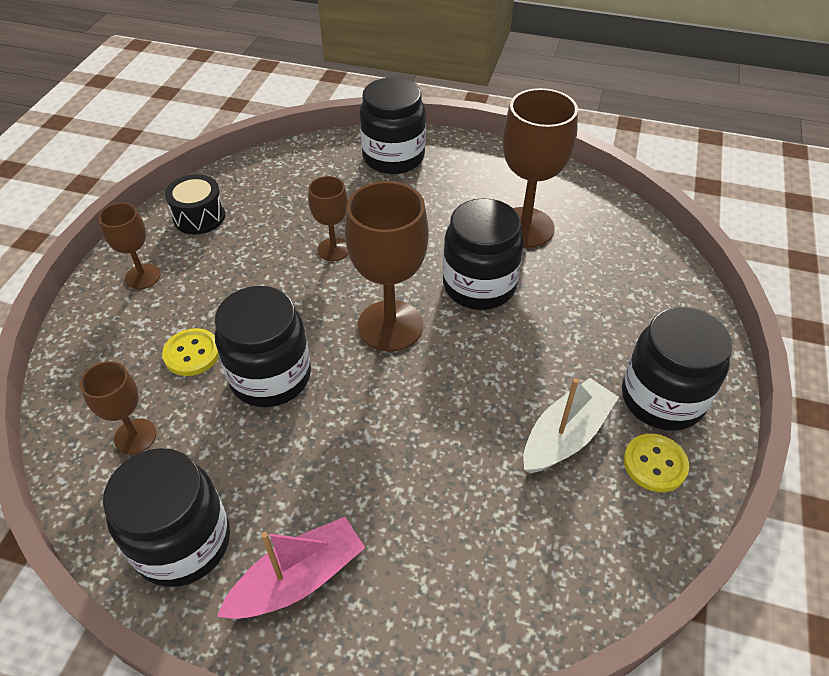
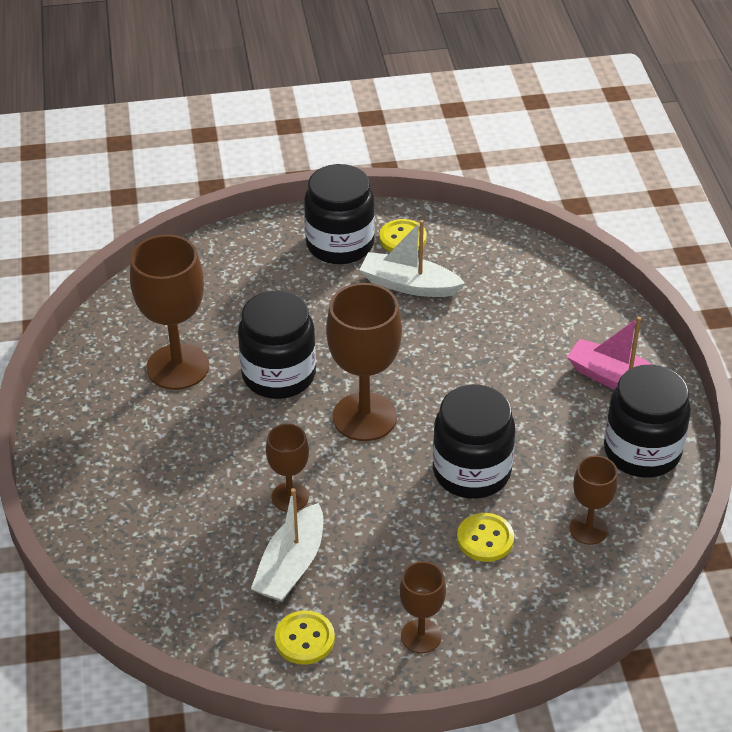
camera: 115 degrees left, 5 degrees down
(199, 217) = (304, 639): black drum -> yellow button
(267, 230) = (291, 565): none -> white boat
(393, 157) = (106, 509): black jar -> none

